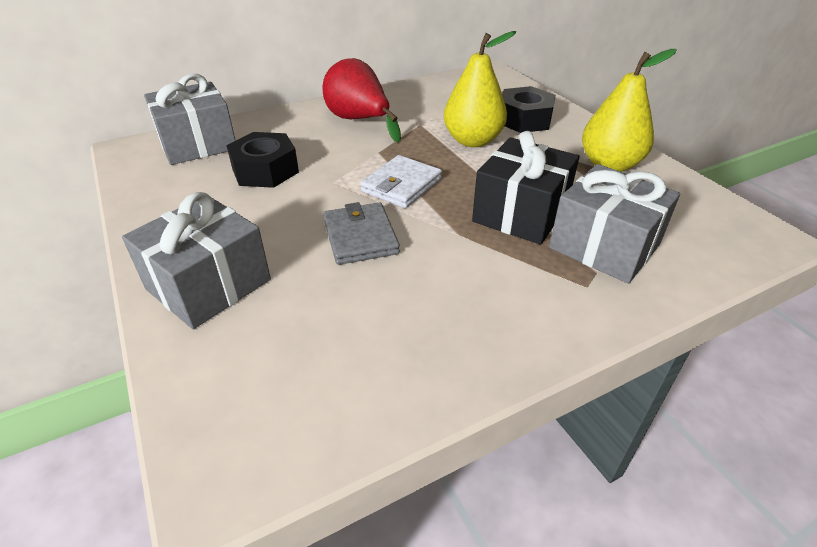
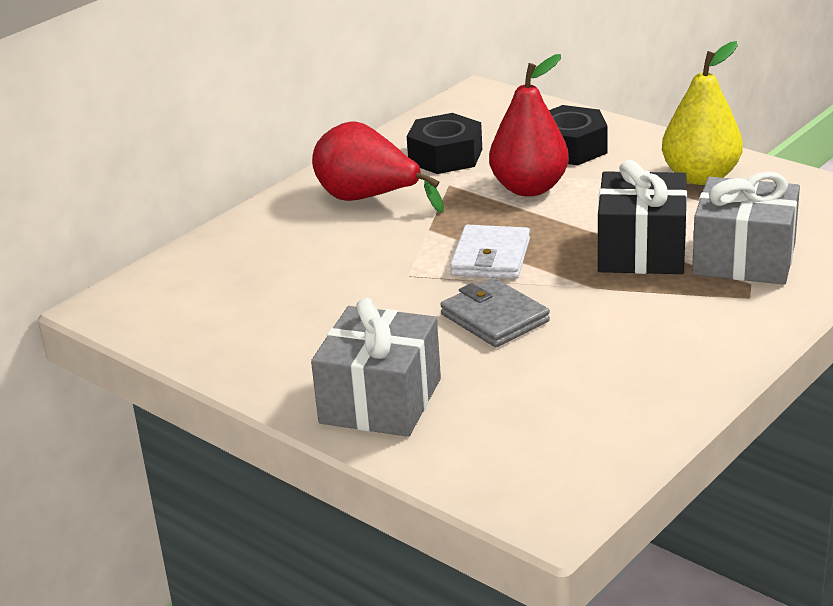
camera: 20 degrees left, 10 degrees down
(197, 144) = (189, 278): grey gift -> none
(265, 170) = (313, 284): black nut -> black nut (445, 156)
(473, 141) = (529, 188): yellow pear -> red pear

